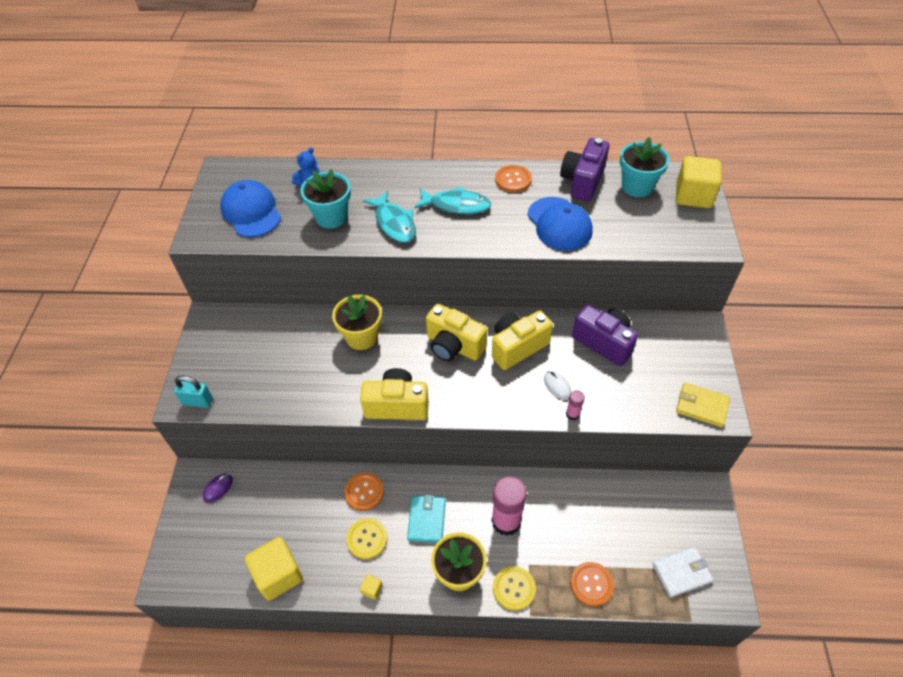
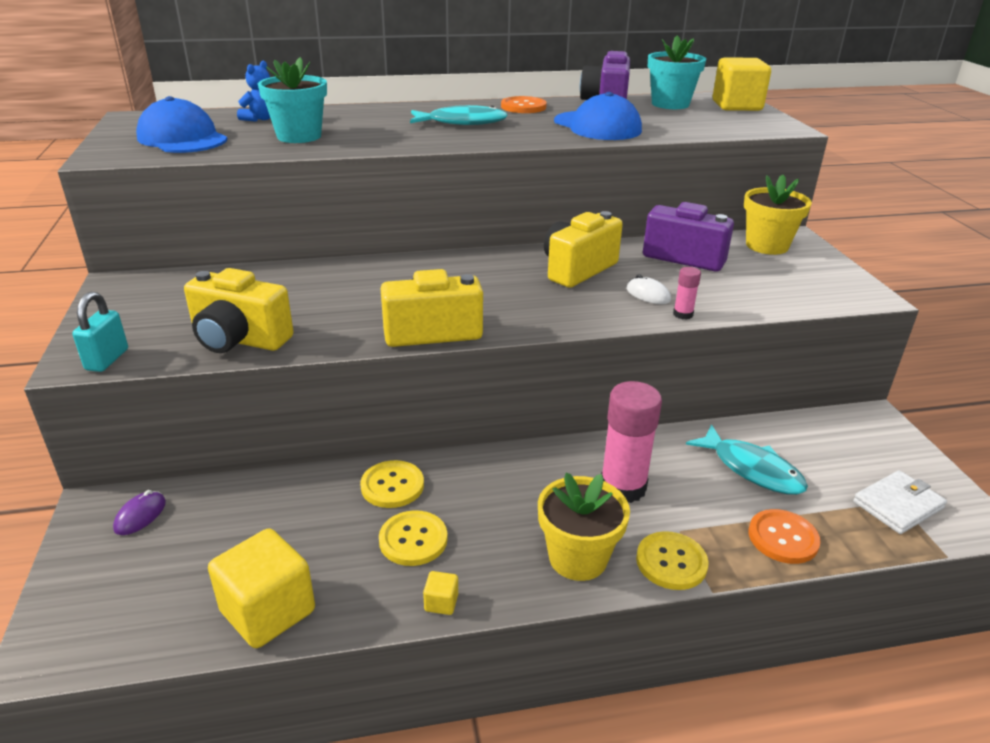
camera: 15 degrees left, 20 degrees down
(198, 401) = (107, 360): turquoise padlock -> turquoise padlock turned 75 degrees counterclockwise
(361, 337) = (357, 280): yellow flower pot -> yellow flower pot (767, 246)
(364, 492) = (392, 486): orange button -> yellow button
(394, 223) = (387, 136): turquoise fish -> turquoise fish (752, 469)
(427, 520) = (502, 503): turquoise wallet -> none
(454, 346) = (491, 276): yellow camera -> yellow camera (239, 340)
(701, 406) = (839, 292): yellow wallet -> none

